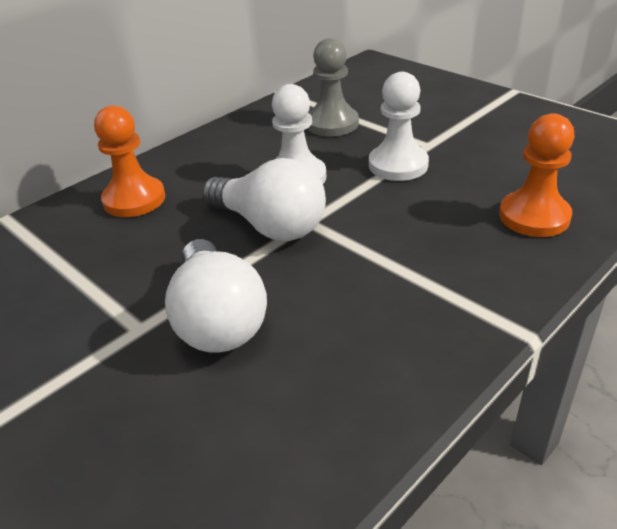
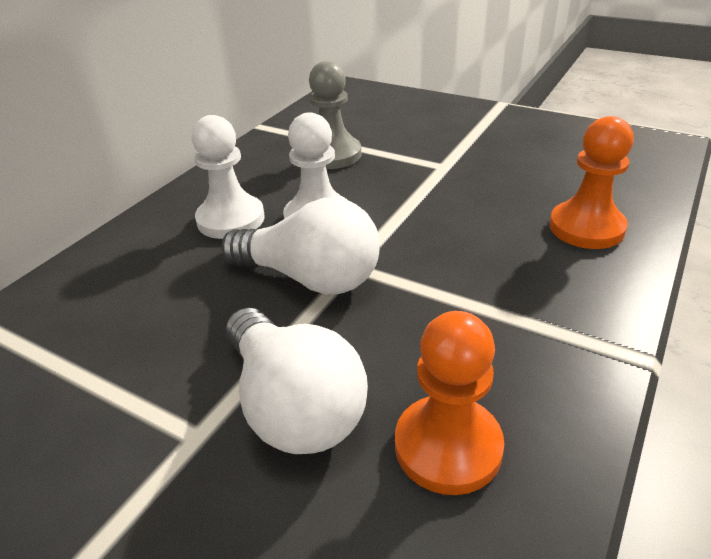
camera: 15 degrees left, 0 degrees up
(134, 199) = (133, 269): orange pawn -> orange pawn (448, 446)
(398, 165) = (422, 191): white pawn -> white pawn (231, 219)

